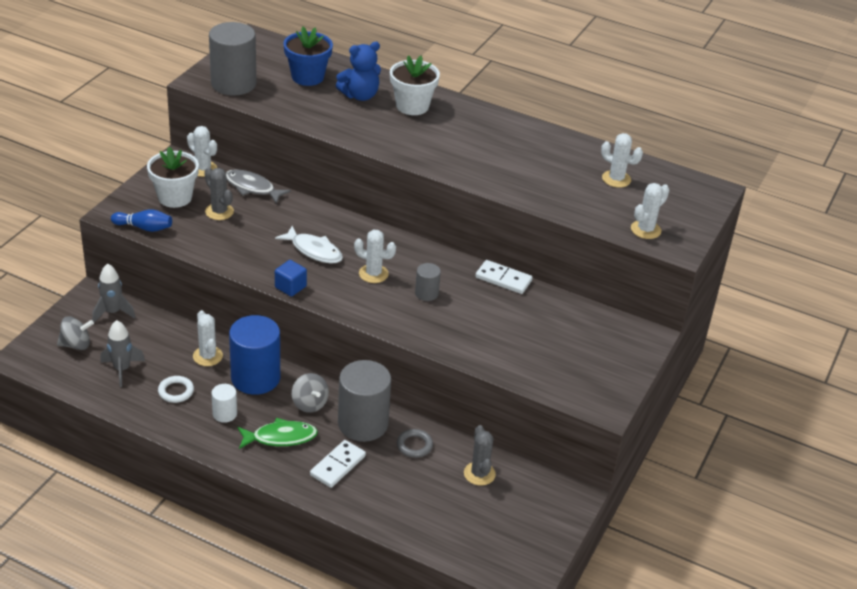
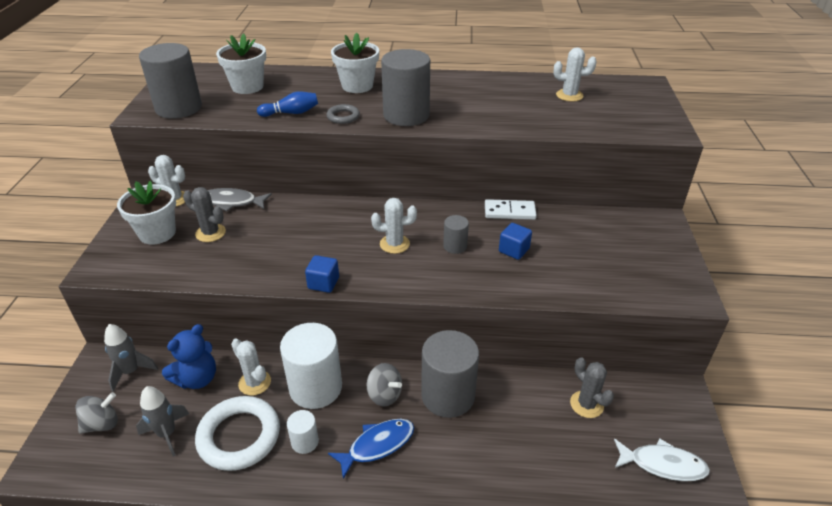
camera: 20 degrees left, 0 degrees up
(144, 228) = (137, 273): blue bowling pin -> blue bowling pin (291, 113)
(176, 391) = (239, 436): white ring -> white ring, size x2.04
(255, 378) = (315, 387): blue cylinder -> white cylinder
(280, 437) = (377, 445): green fish -> blue fish
(307, 77) = (247, 87): blue flower pot -> white flower pot
(314, 250) = (325, 240): white fish -> white fish (662, 464)
(337, 465) = (453, 454): white domino -> none
(360, 95) = (305, 89): blue teddy bear -> blue teddy bear (197, 378)
(414, 445) = (509, 399): grey ring -> grey ring (343, 117)
(435, 153) = (406, 115): none -> grey cylinder
(478, 315) = (514, 250): none -> blue cube
(645, 230) = (631, 125): white cactus -> none

